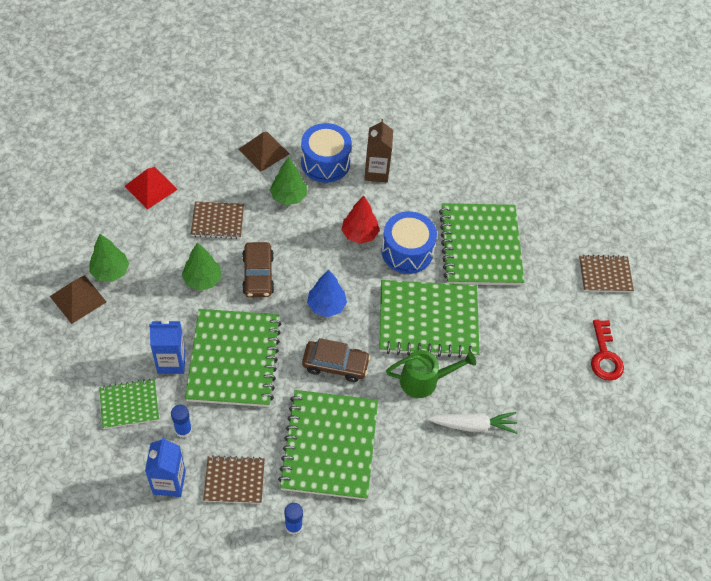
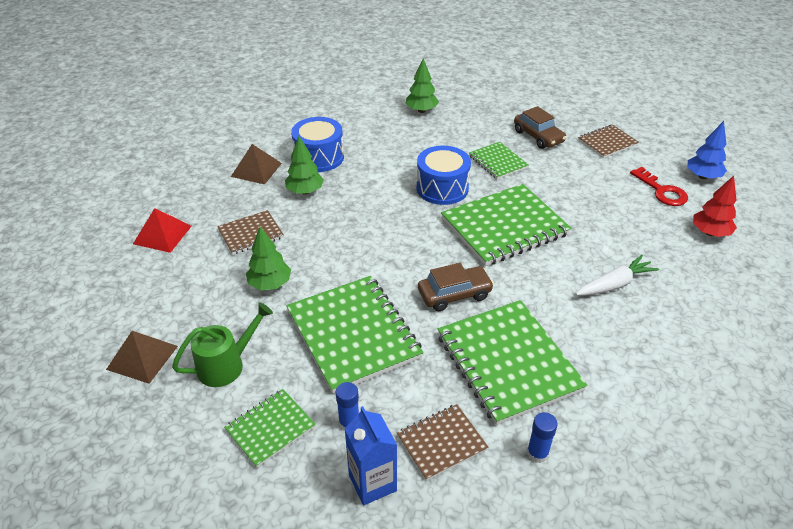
camera: 25 degrees left, 15 degrees down
(110, 271) = (164, 318): green tree -> green tree (421, 110)
(171, 362) = (289, 367): blue carton -> none
(258, 275) = (322, 257): brown car -> brown car (538, 136)
(326, 306) = (406, 254): blue tree -> blue tree (703, 176)
(359, 234) = (391, 192): red tree -> red tree (710, 233)
(376, 172) = (369, 148): brown carton -> none
(424, 380) = (543, 270): green watering can -> green watering can (227, 365)
(480, 246) = (498, 162): green notebook -> green notebook, size x0.53

